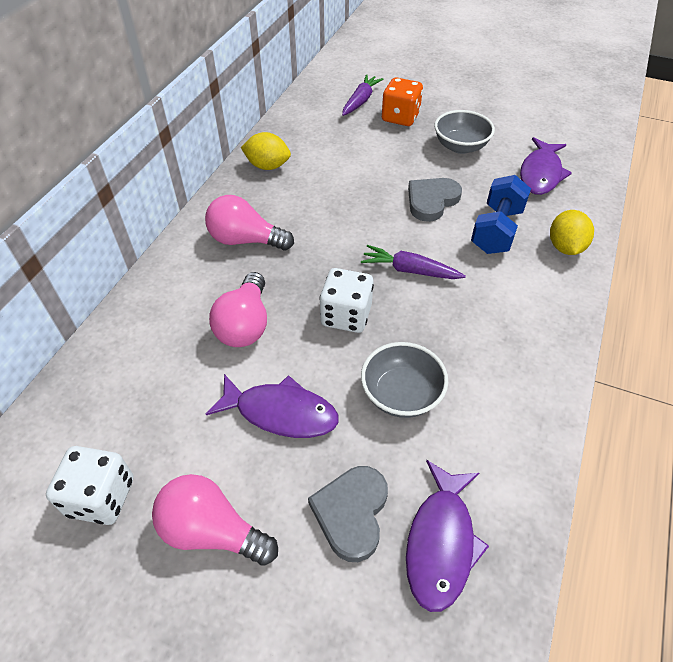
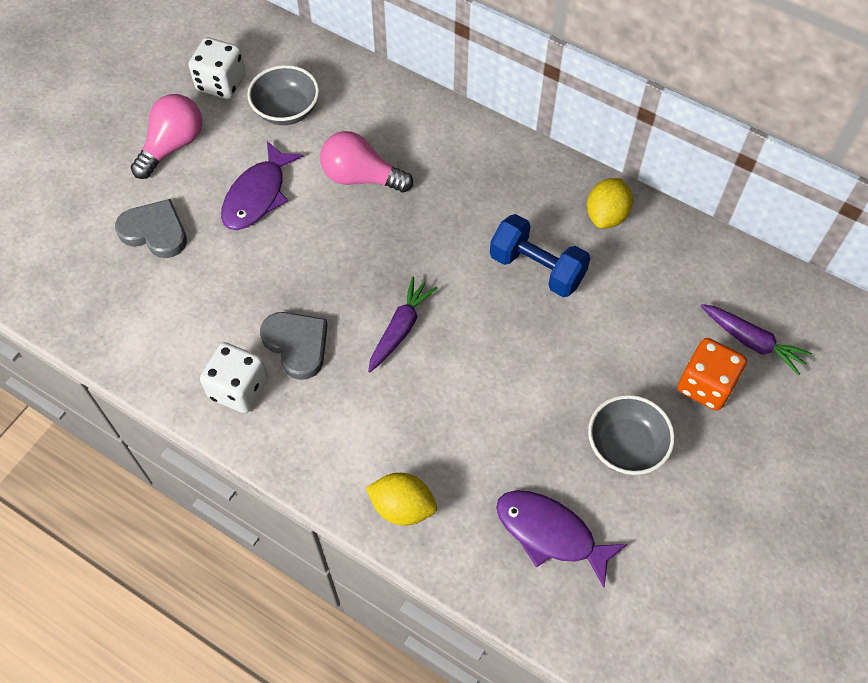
camera: 100 degrees right, 10 degrees up
(245, 240) = (477, 185): pink light bulb -> none
(346, 315) = (351, 259): white dice -> white dice (238, 388)
(401, 394) = (248, 287): grey bowl -> grey bowl (286, 110)
(431, 201) = (513, 379): grey heart -> grey heart (297, 345)
(441, 542) = (111, 285): purple fish -> none
(496, 230) = (447, 438): blue dumbbell -> blue dumbbell (537, 268)

